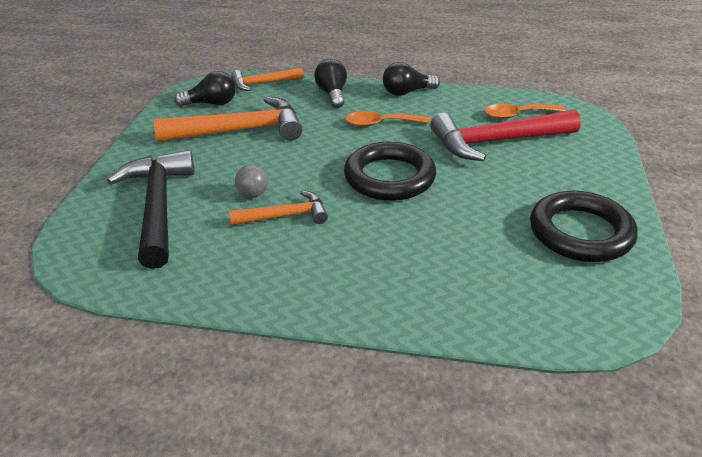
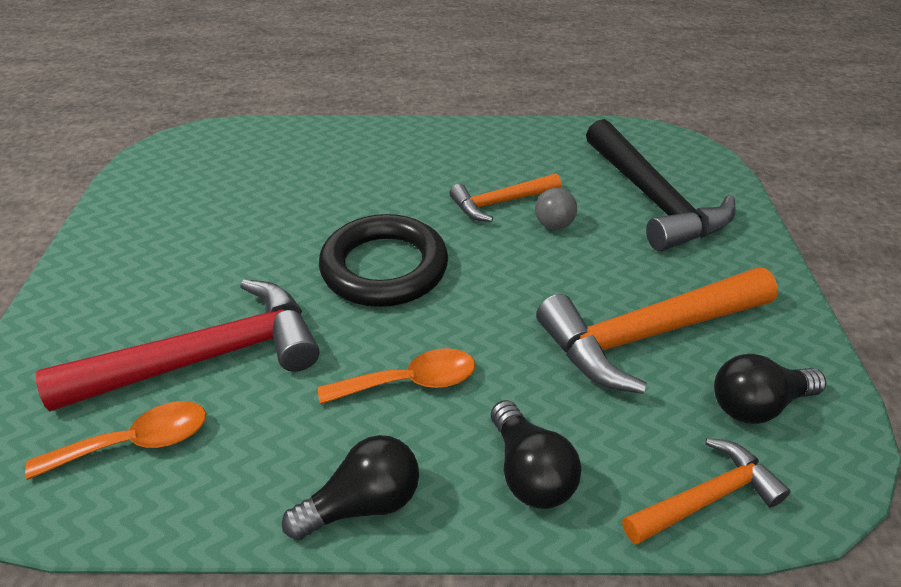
camera: 170 degrees right, 5 degrees up
(580, 232) = (160, 216): black ring -> none

